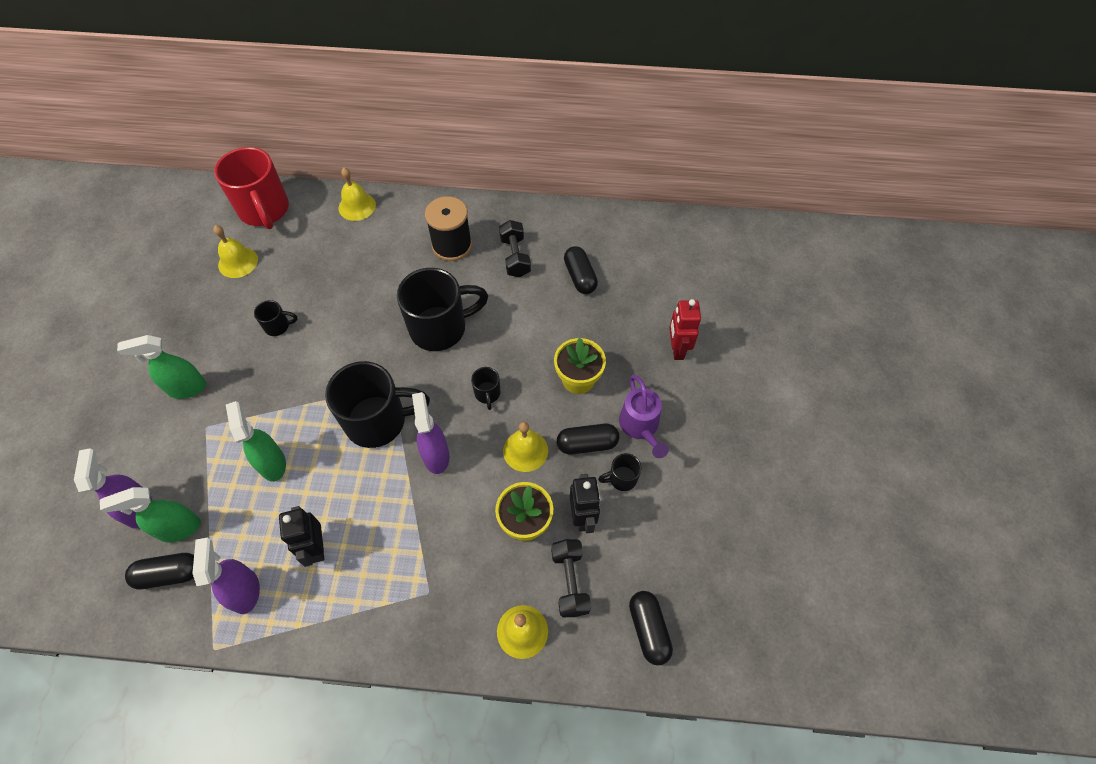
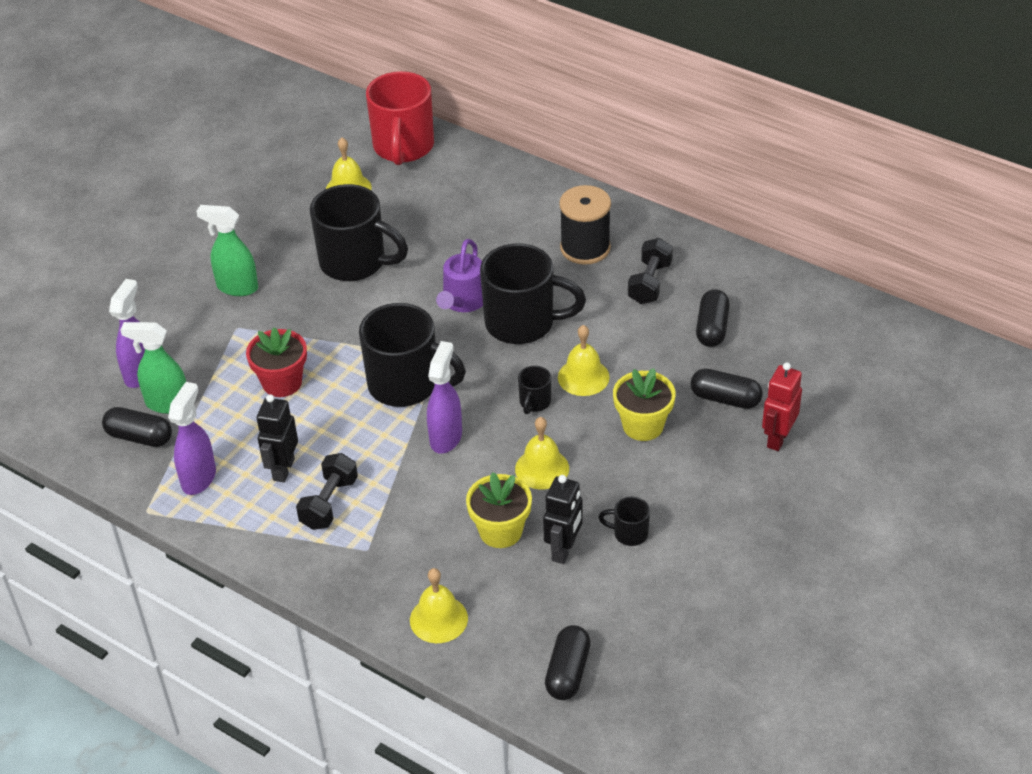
camera: 30 degrees right, 15 degrees down
(272, 463) = (282, 382): green spray bottle -> red flower pot
(278, 326) = (355, 263): black mug -> black mug, size x2.26
(357, 206) = (504, 175): yellow bell -> yellow bell (583, 377)
(570, 582) = (513, 599): black dumbbell -> black dumbbell (329, 503)
(587, 444) = (612, 488): black capsule -> black capsule (725, 399)
(641, 427) = (683, 496): purple watering can -> purple watering can (463, 302)

